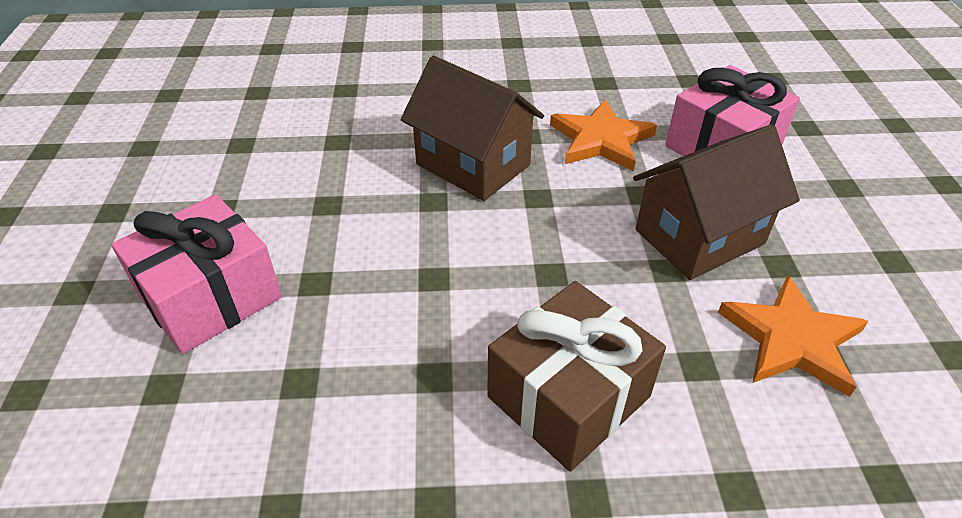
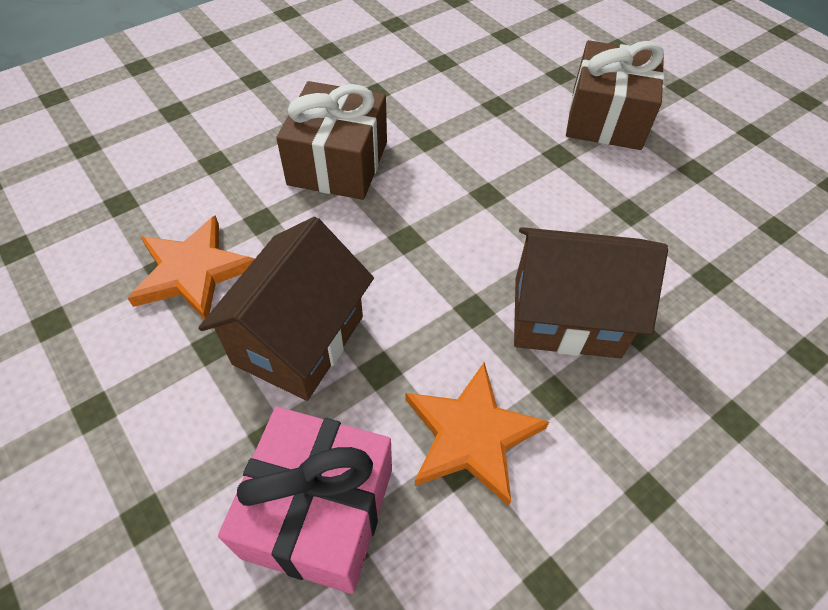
camera: 145 degrees right, 10 degrees up
(210, 296) = (606, 118): pink gift -> brown gift

